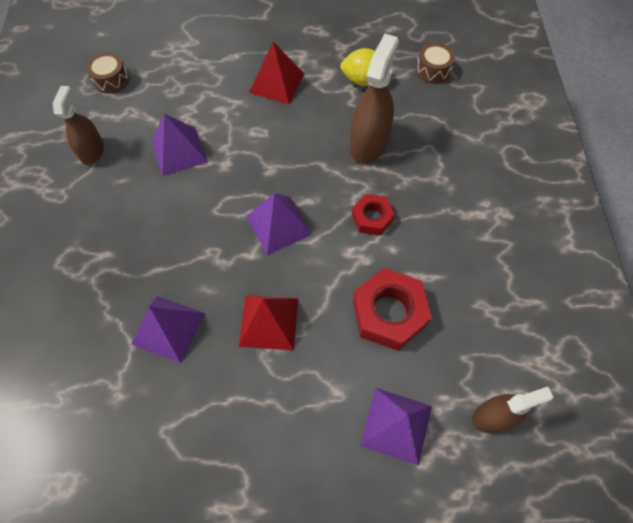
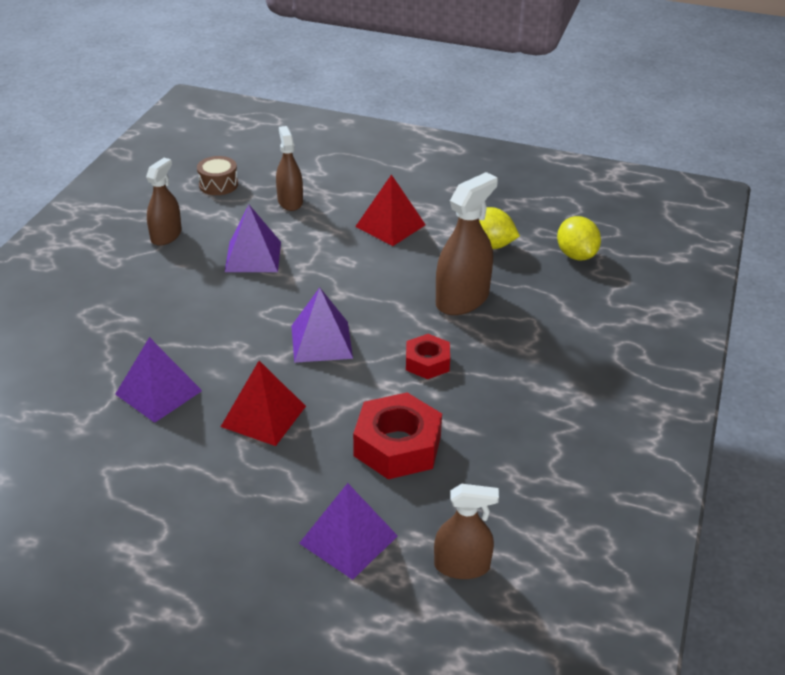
camera: 20 degrees right, 25 degrees down
(182, 81) = (290, 201): none -> brown spray bottle
(433, 70) = (576, 255): brown drum -> yellow lemon

